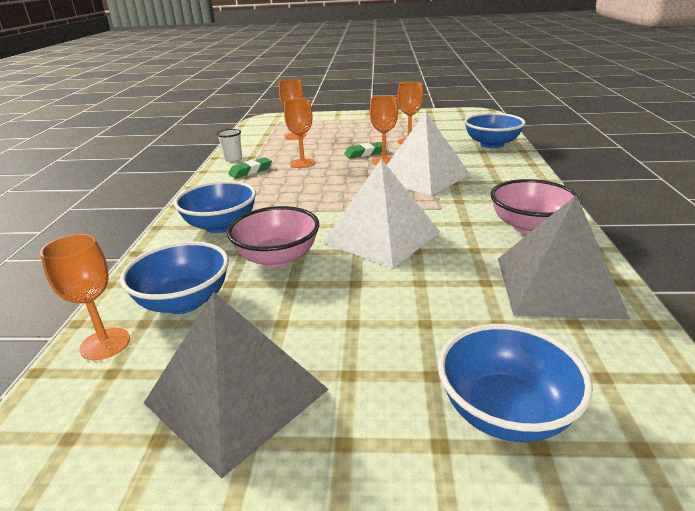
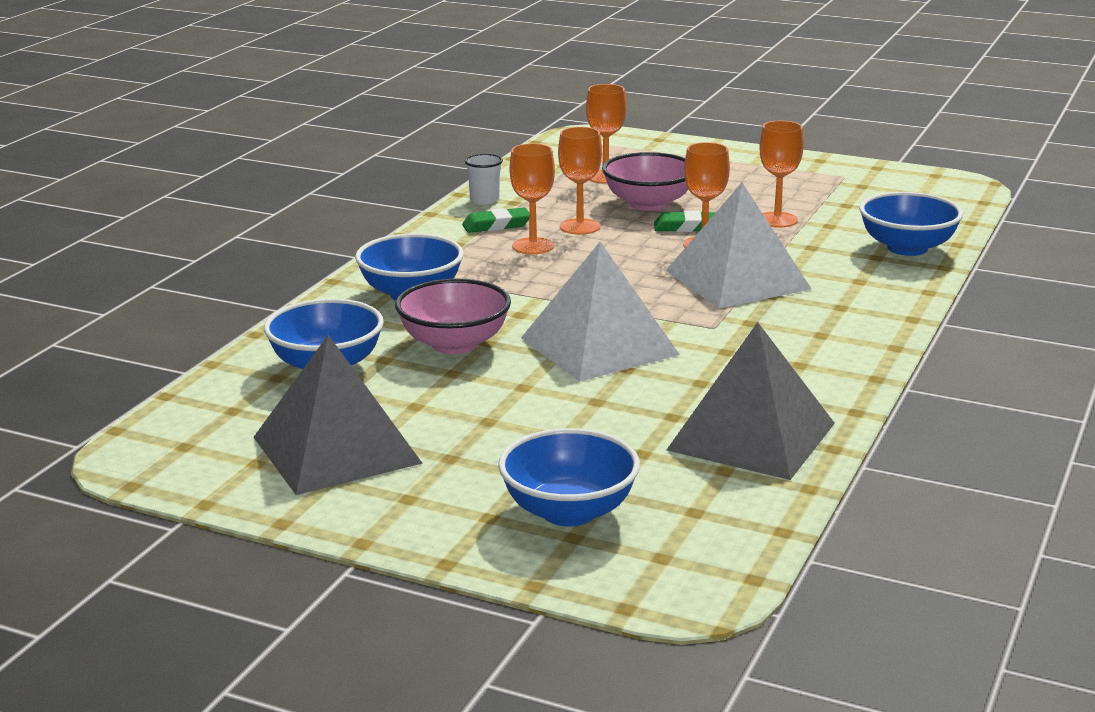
camera: 20 degrees right, 5 degrees down
(105, 344) = (234, 387): orange goblet -> orange goblet (533, 246)
(530, 227) = (804, 372): pink bowl -> pink bowl (648, 204)

